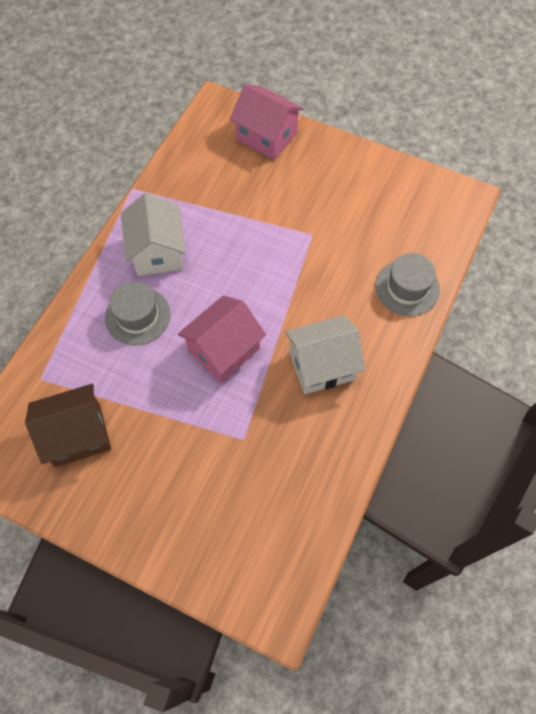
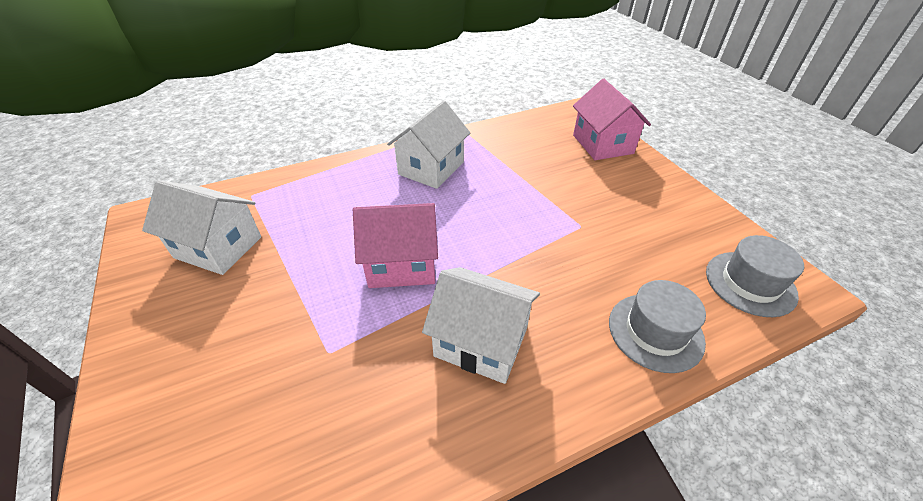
camera: 40 degrees right, 20 degrees down
(78, 435) = (218, 247): brown house -> white house
(137, 316) = (365, 198): grey hat -> grey hat (750, 283)

